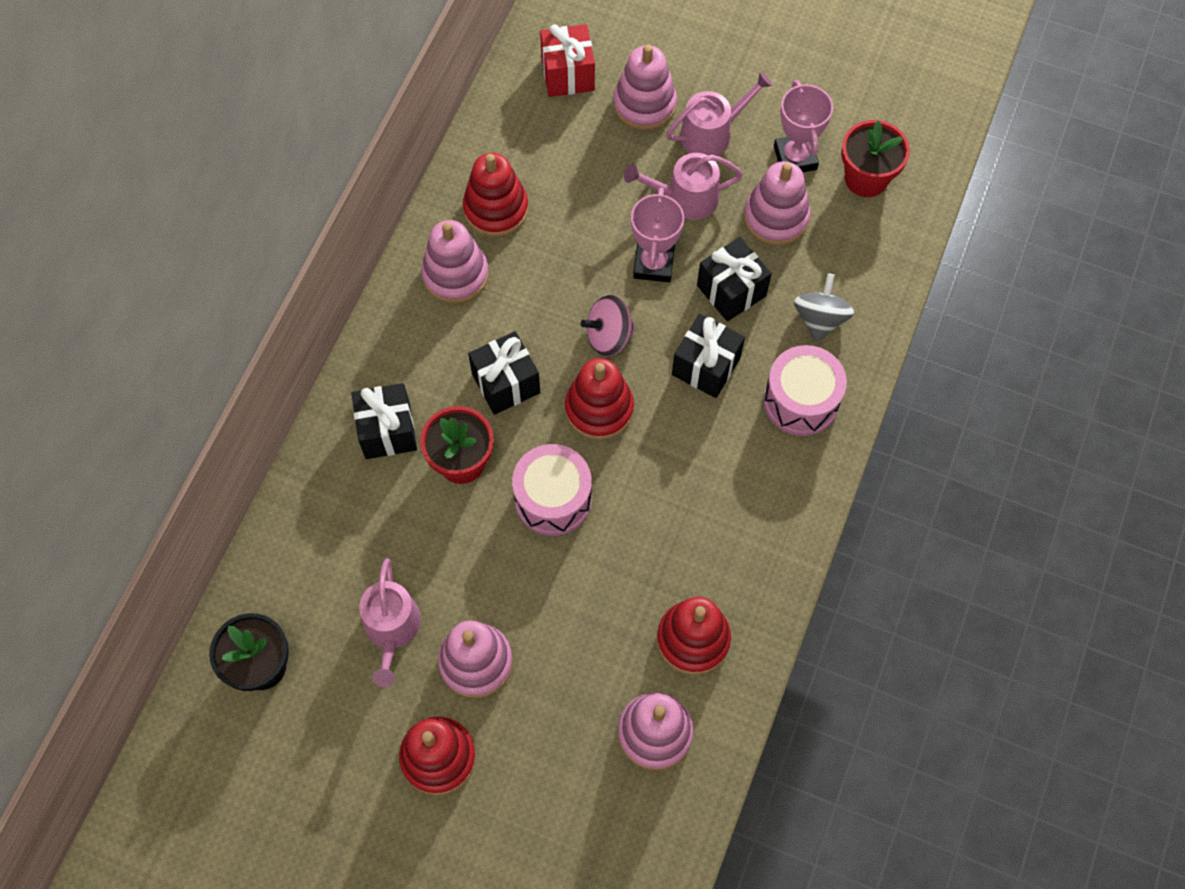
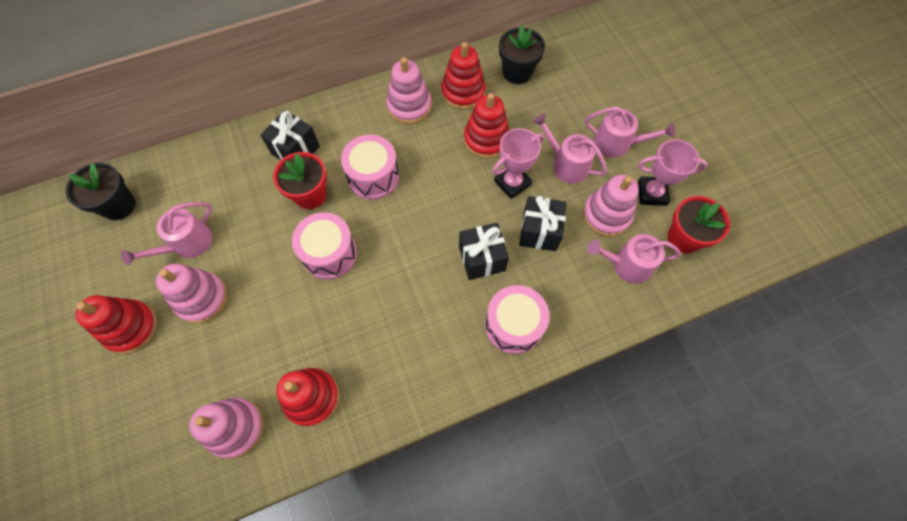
camera: 45 degrees right, 0 degrees up
(506, 383) = (373, 176): black gift -> pink drum
(529, 137) = (517, 72): none -> black flower pot
(567, 74) = (570, 58): red gift -> none
(599, 409) = (403, 230): red stacking toy -> red stacking toy (486, 139)
(609, 336) = (449, 198): pink spinning top -> none
(644, 104) = (595, 102): pink stacking toy -> none
(795, 158) = (652, 193): pink trophy -> pink trophy turned 60 degrees clockwise
(820, 319) = (573, 290): grey spinning top -> none
(842, 250) = (627, 264): none -> pink watering can

